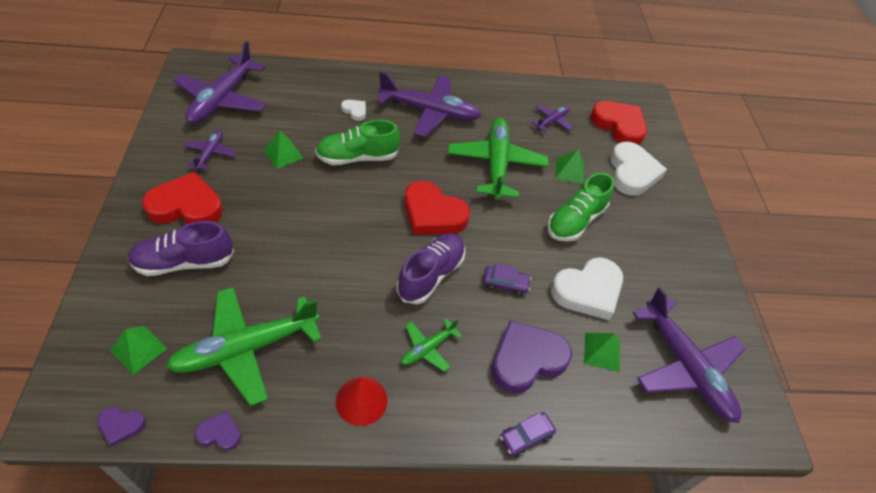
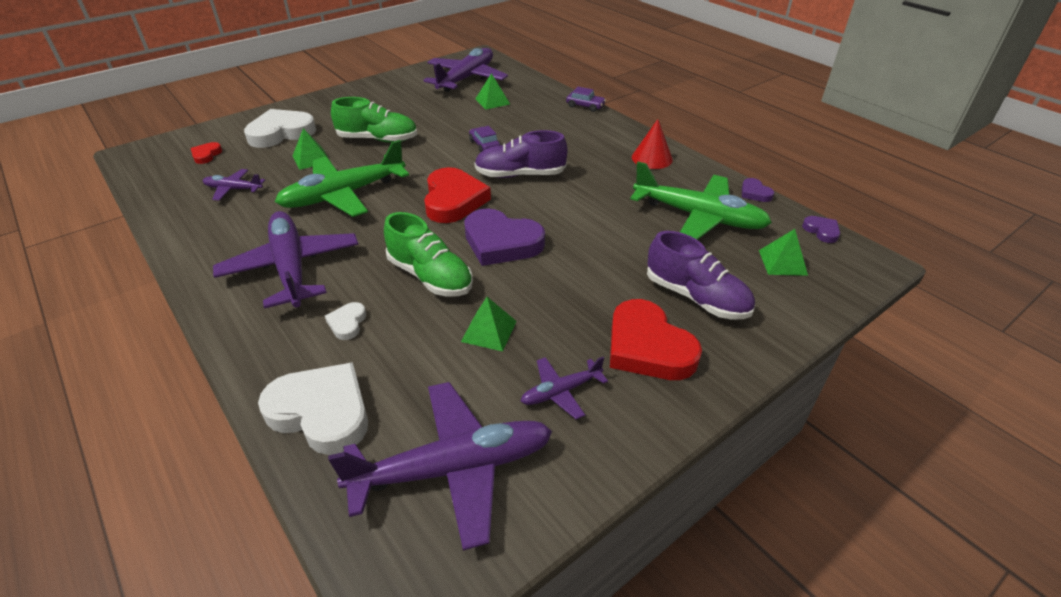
camera: 120 degrees left, 10 degrees down
(428, 348) = (581, 152): green plane -> none
(527, 359) = (535, 120): purple heart -> purple heart (501, 242)
(588, 291) = (447, 117): white heart -> white heart (321, 412)
(619, 125) = (206, 155): red heart -> red heart, size x0.46

